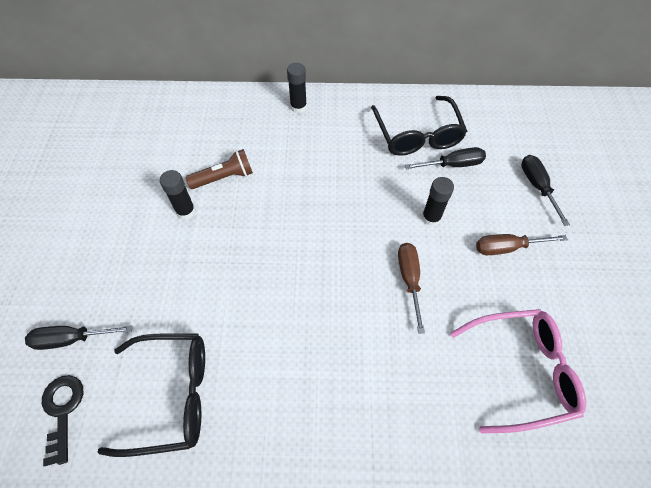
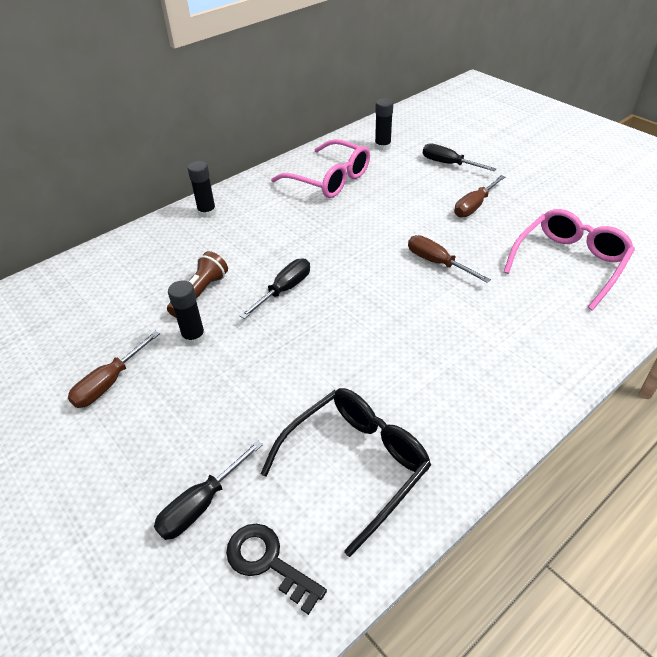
camera: 40 degrees left, 15 degrees down
(111, 208) = (109, 383): none -> brown screwdriver
(417, 135) = (329, 179): black glasses -> pink glasses
(431, 218) = (404, 220): black glue stick -> black glue stick (382, 146)
(453, 165) = (378, 182): black screwdriver -> black screwdriver (285, 289)

